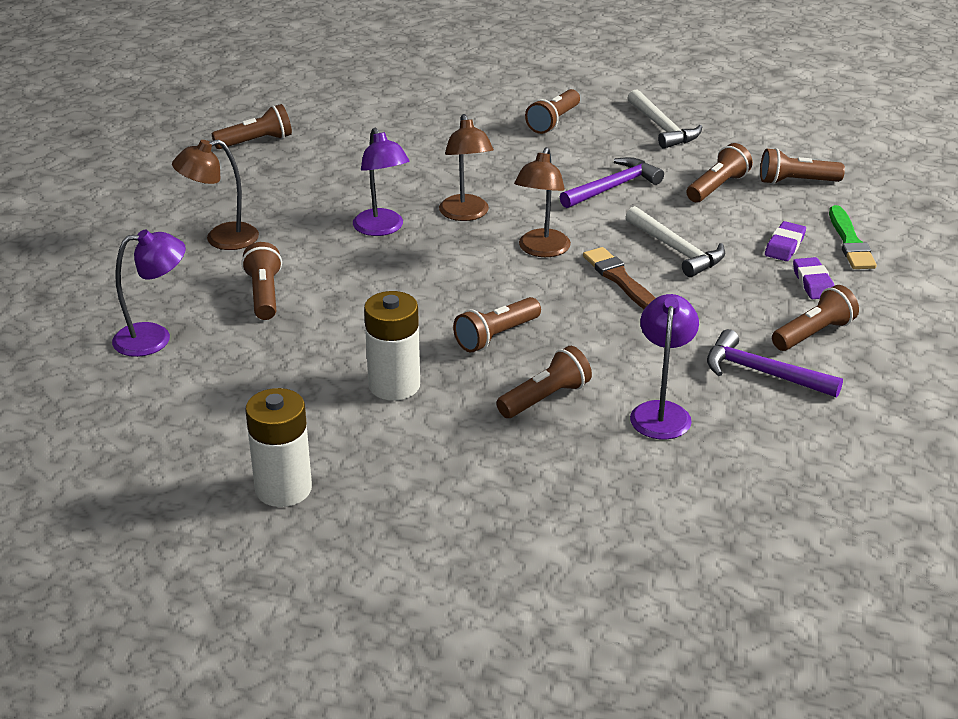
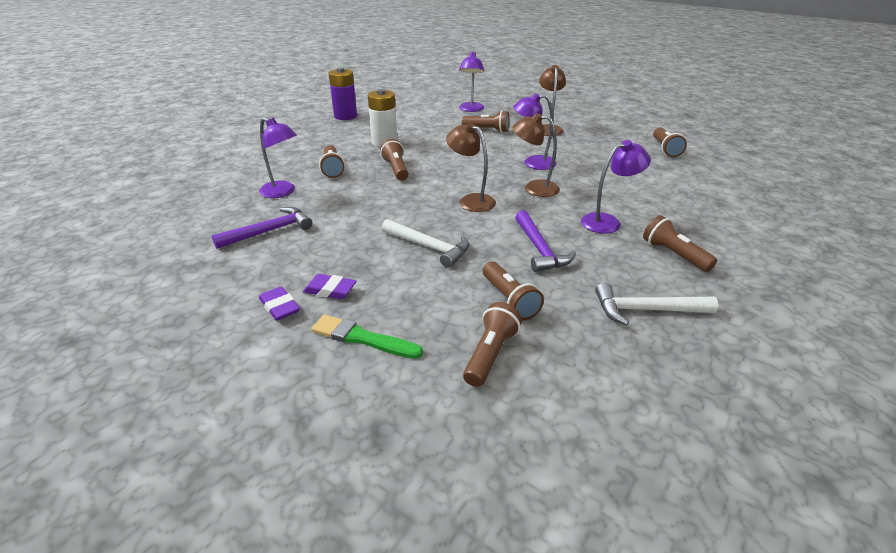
camera: 115 degrees right, 0 degrees up
(283, 489) = (345, 116): white battery -> purple battery
(515, 159) = (608, 222): none -> purple lamp
(620, 280) = (413, 216): brown brush -> none
(676, 250) = (429, 247): white hammer -> white hammer turned 135 degrees counterclockwise
(784, 246) = (390, 298): purple eraser -> purple eraser (280, 307)
(813, 334) = (278, 264): brown flashlight -> none

